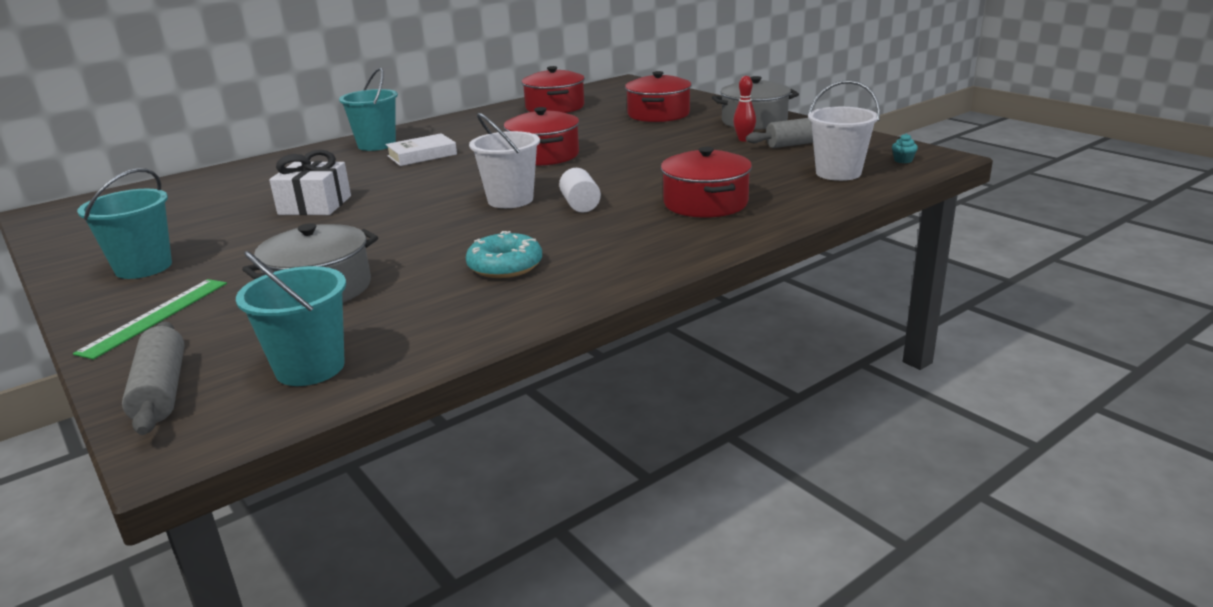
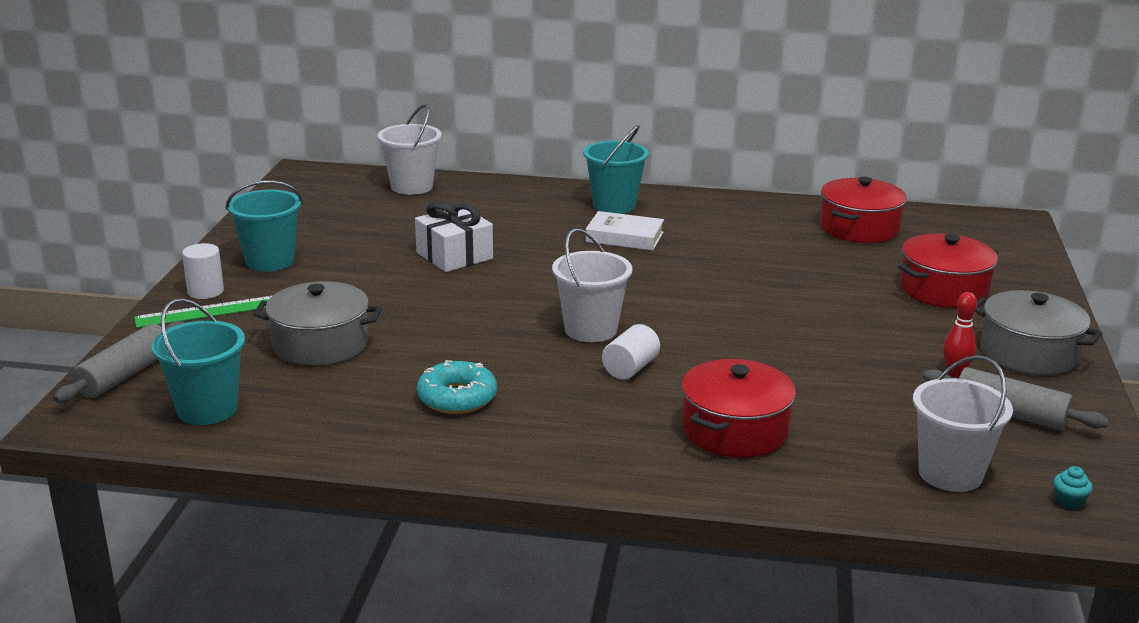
camera: 45 degrees right, 0 degrees up
(118, 308) = (205, 291): none -> white cylinder
(181, 186) = (412, 186): none -> white bucket
(544, 155) = (719, 290): red pot -> none

